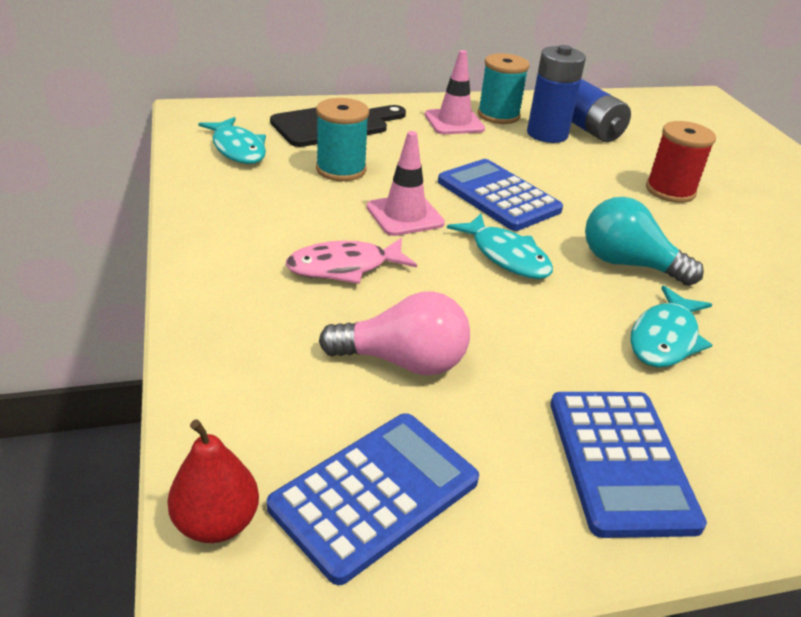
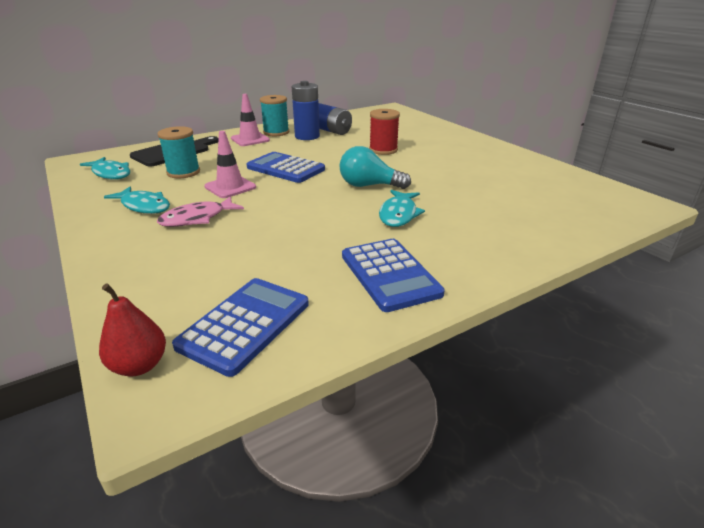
camera: 15 degrees left, 5 degrees down
(403, 361) = (247, 256): pink light bulb -> none
(506, 256) = (298, 195): turquoise fish -> turquoise fish (144, 206)

